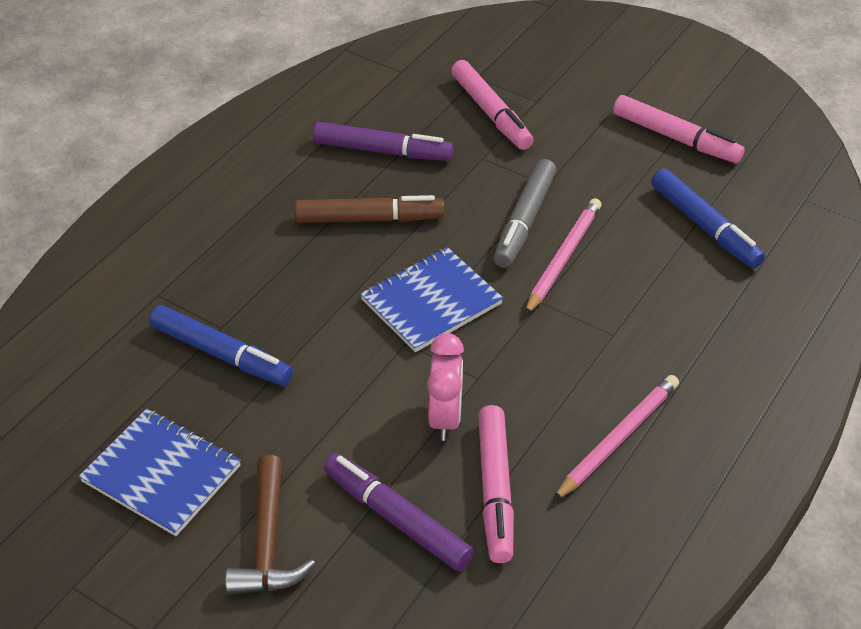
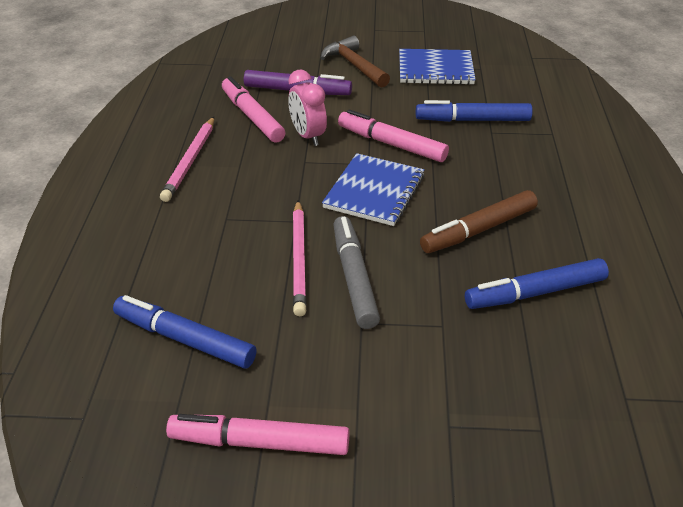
camera: 150 degrees right, 5 degrees down
(382, 151) = (535, 292): purple marker -> blue marker
(491, 113) = (481, 383): pink marker -> pink marker (391, 144)

